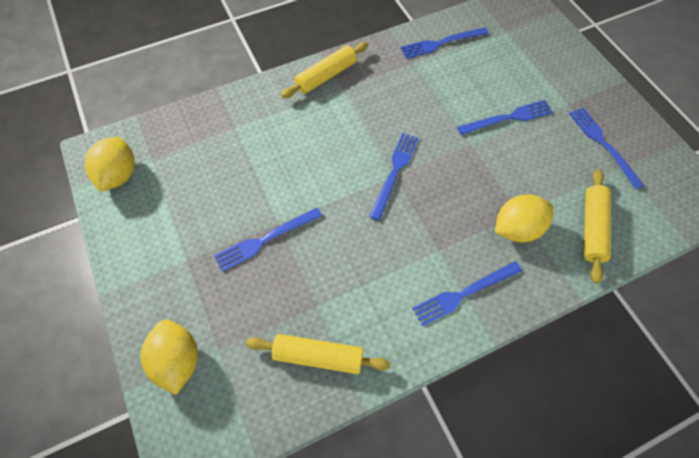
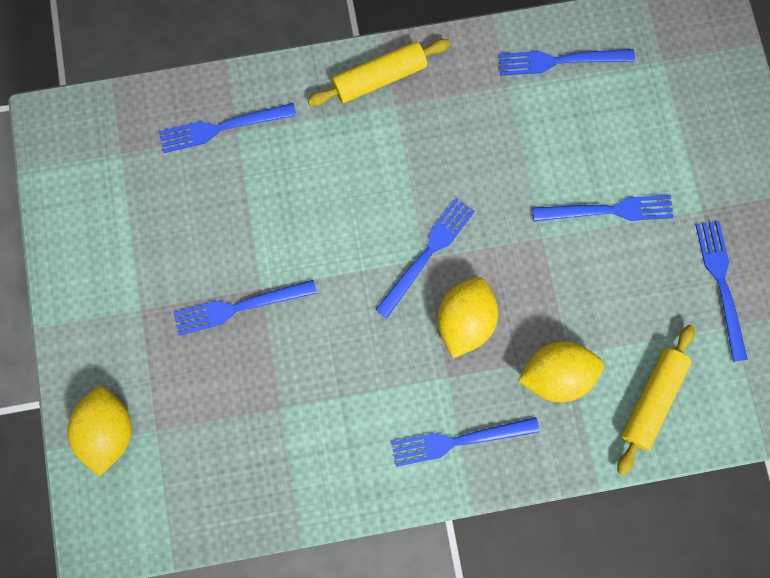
camera: 15 degrees right, 15 degrees up
(119, 175) = (77, 168): yellow lemon -> yellow lemon (464, 321)
(224, 127) = (222, 127): none -> blue fork
(318, 356) = (266, 469): yellow rolling pin -> none

